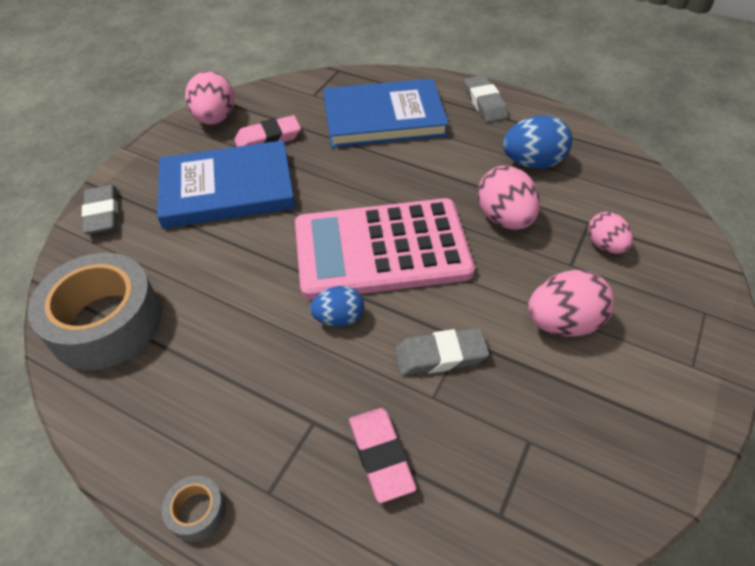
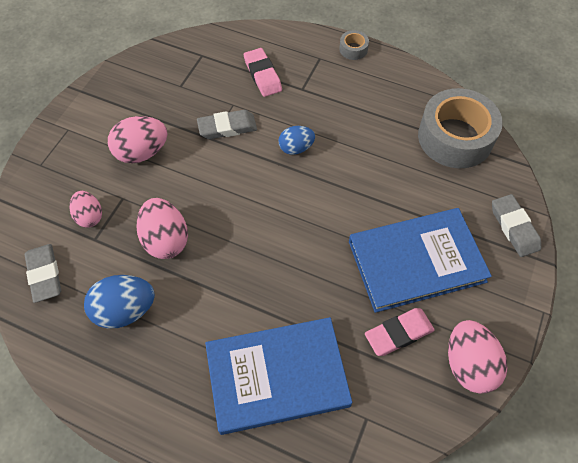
camera: 175 degrees right, 10 degrees up
(381, 249) = (270, 204): pink calculator -> none
(485, 103) = (157, 411): grey eraser -> grey eraser (45, 274)

